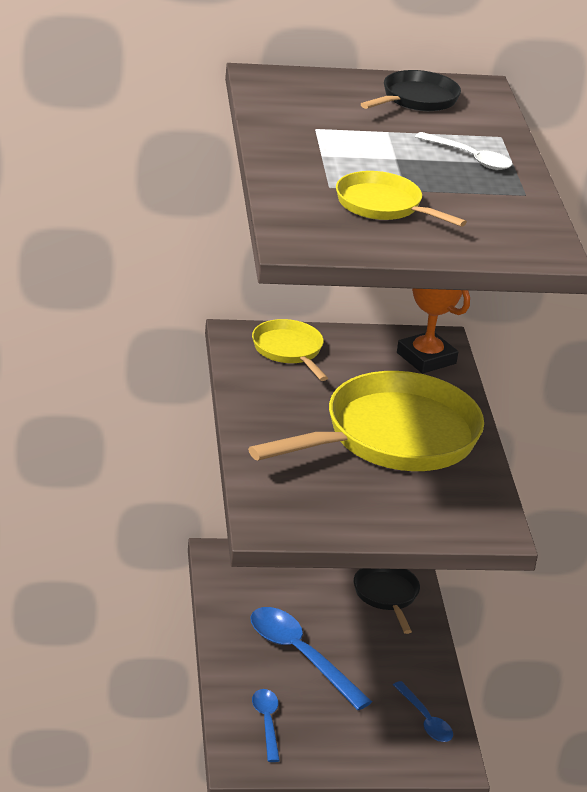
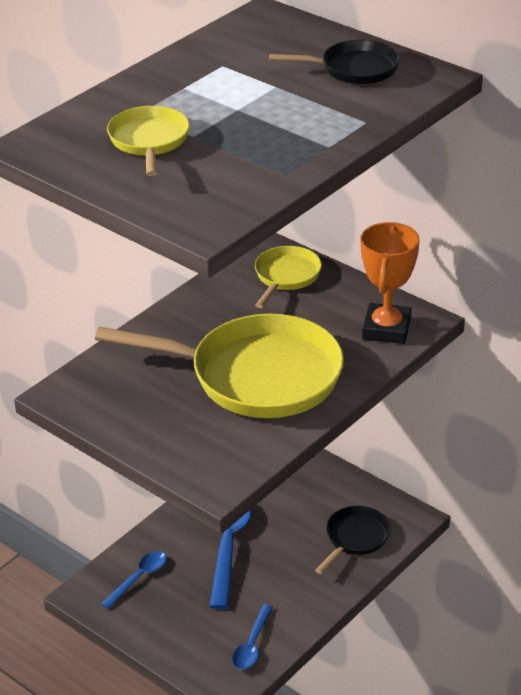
camera: 50 degrees right, 5 degrees up
(470, 158) = (299, 130): white spoon -> none

